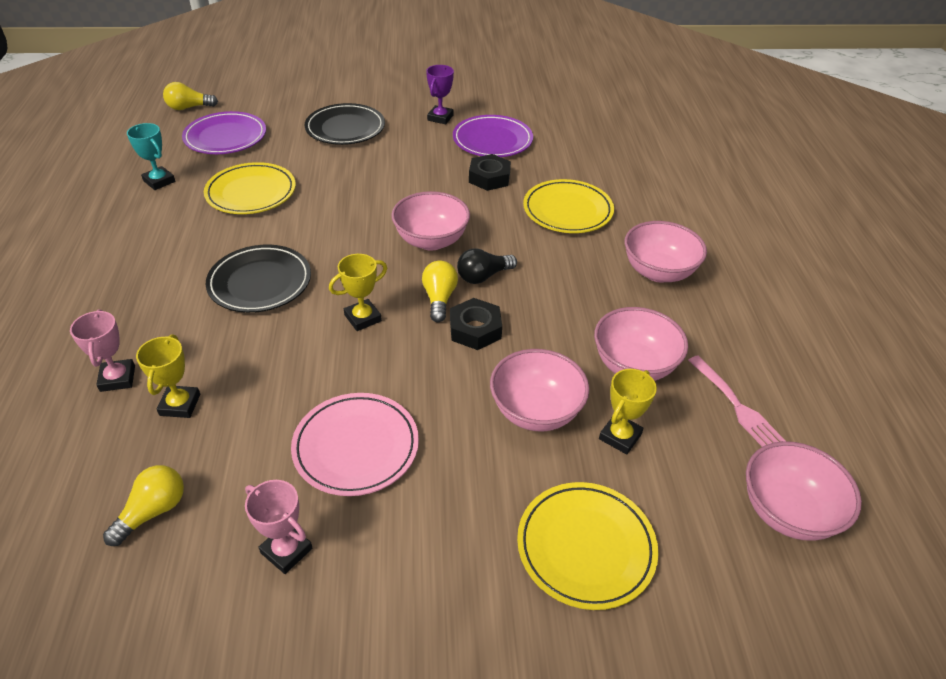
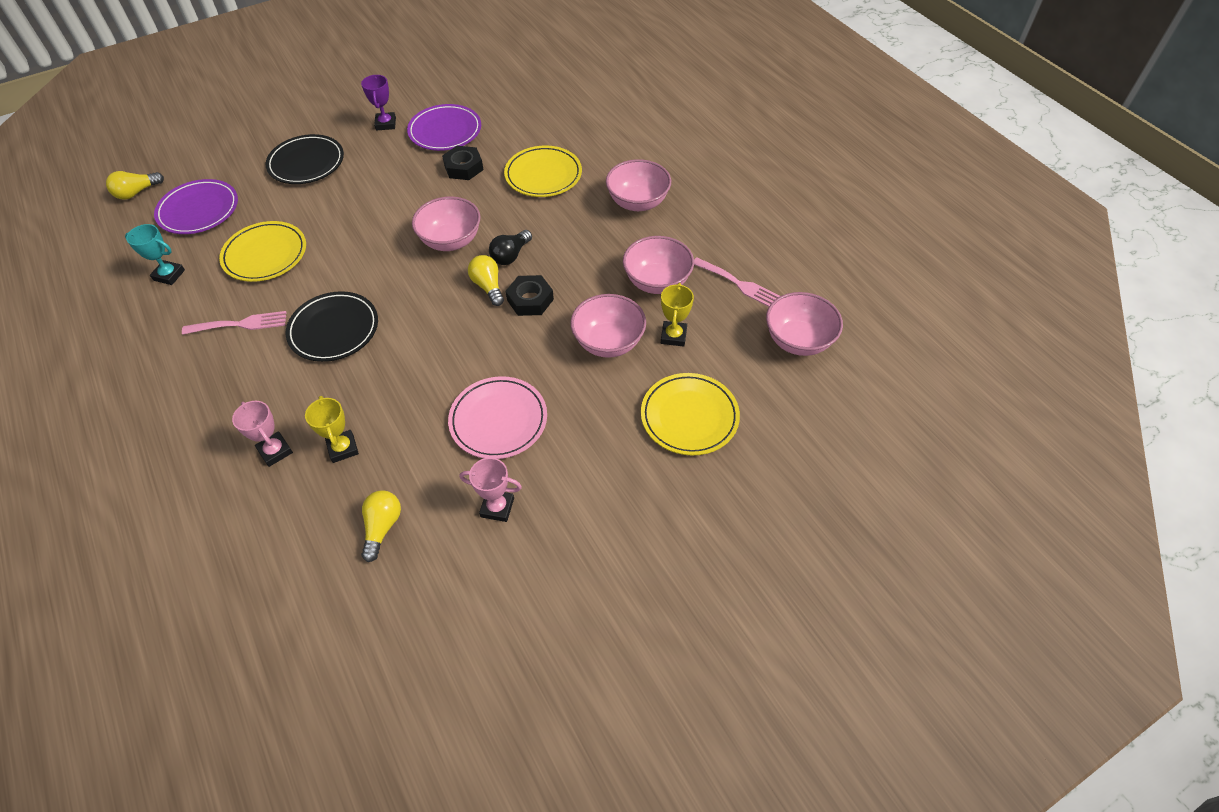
camera: 25 degrees left, 10 degrees up
(183, 245) = (240, 324): none -> pink fork
(363, 318) = (439, 325): yellow trophy -> none

